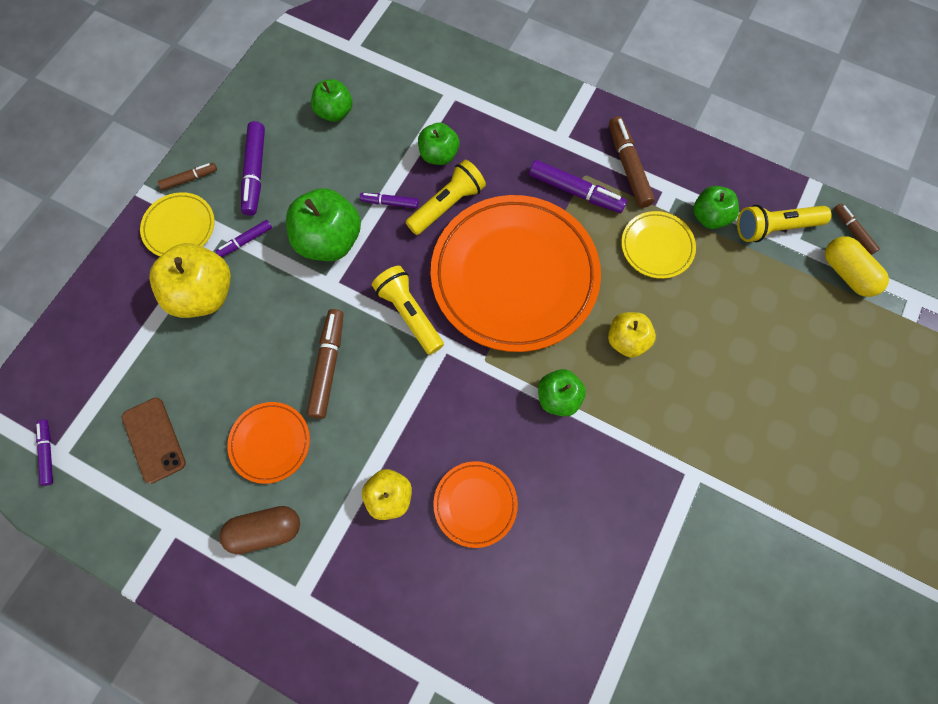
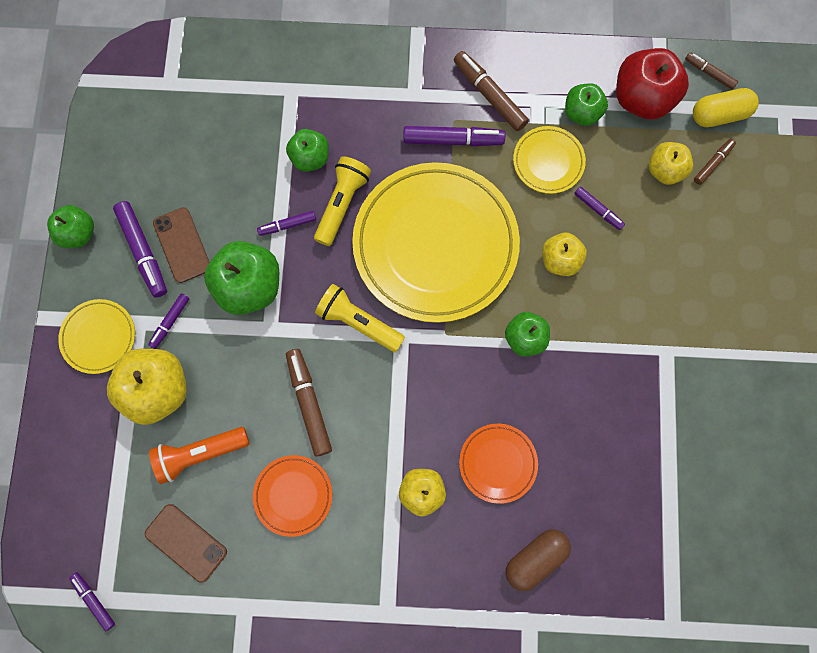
camera: 25 degrees left, 5 degrees up
(190, 179) = (82, 285): brown marker -> brown marker (712, 163)
(209, 366) = (200, 453): none -> orange flashlight
(266, 530) = (329, 571): brown capsule -> brown capsule (535, 558)
(290, 181) = (182, 245): none -> brown phone
(335, 112) = (189, 157): green apple -> green apple (78, 233)
(514, 276) = (435, 244): orange plate -> yellow plate
(685, 310) = (598, 210): none -> purple marker
(768, 301) = (664, 170): none -> yellow apple
(774, 227) = (641, 99): yellow flashlight -> red apple
(846, 273) = (719, 115): yellow capsule -> yellow capsule turned 45 degrees counterclockwise

